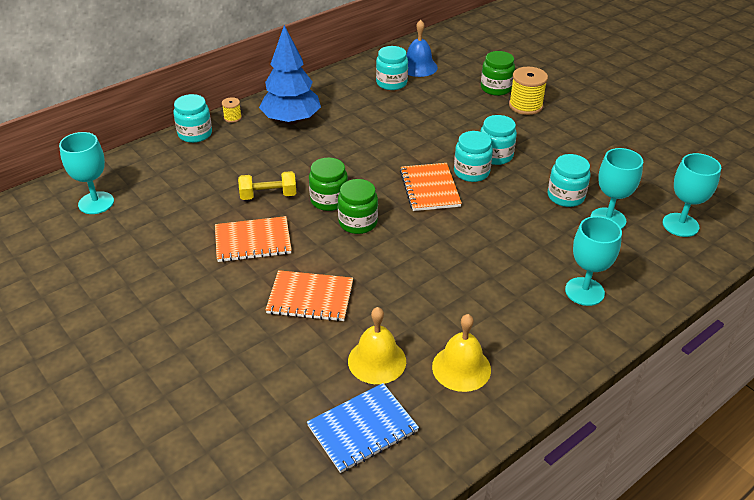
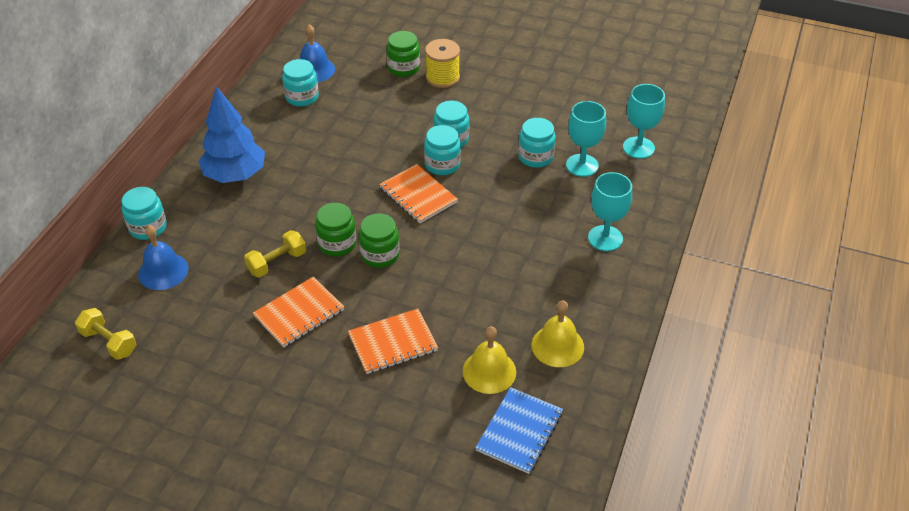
camera: 30 degrees left, 5 degrees up
(96, 203) = (109, 342): turquoise goblet -> yellow dumbbell
(178, 168) = (163, 271): none -> blue bell
(232, 117) = (172, 194): yellow spool -> none

